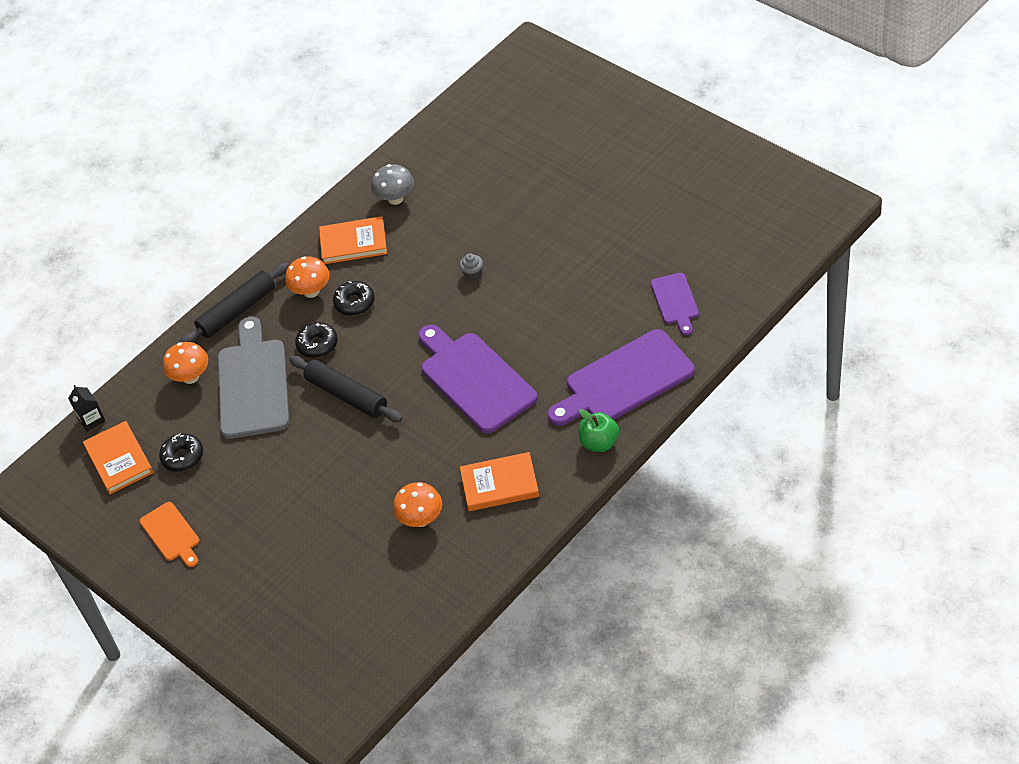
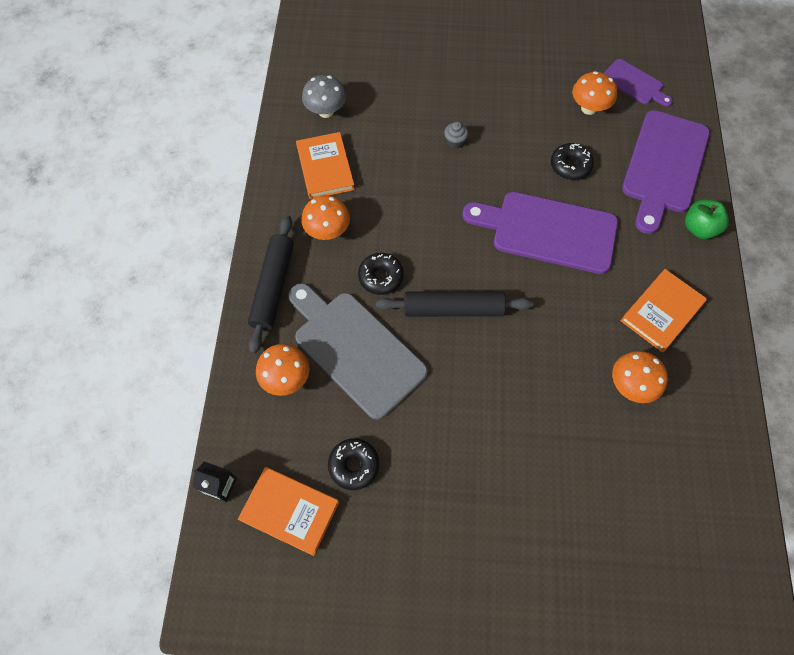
camera: 45 degrees left, 15 degrees up
(171, 534) = (418, 556): orange cutting board -> none
(353, 243) = (325, 168): orange book -> orange book turned 60 degrees counterclockwise
(354, 303) = (378, 220): black donut -> black donut (570, 166)
(612, 302) = (589, 108): none -> orange mushroom

